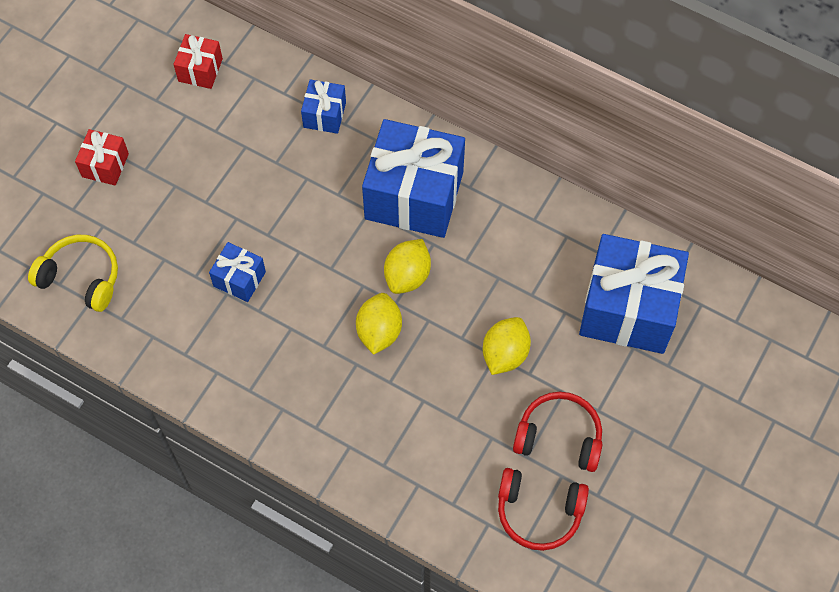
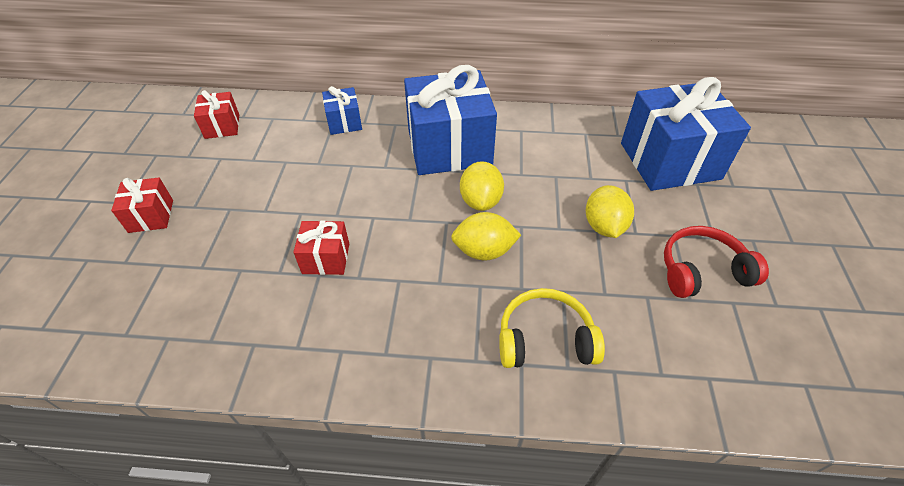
camera: 25 degrees left, 15 degrees down
(81, 278) = (150, 319): yellow headphones -> yellow headphones (545, 339)
(239, 279) = (326, 258): blue gift -> red gift
(379, 331) = (484, 251): yellow lemon -> yellow lemon turned 75 degrees counterclockwise
(539, 512) = (743, 344): red headphones -> none

